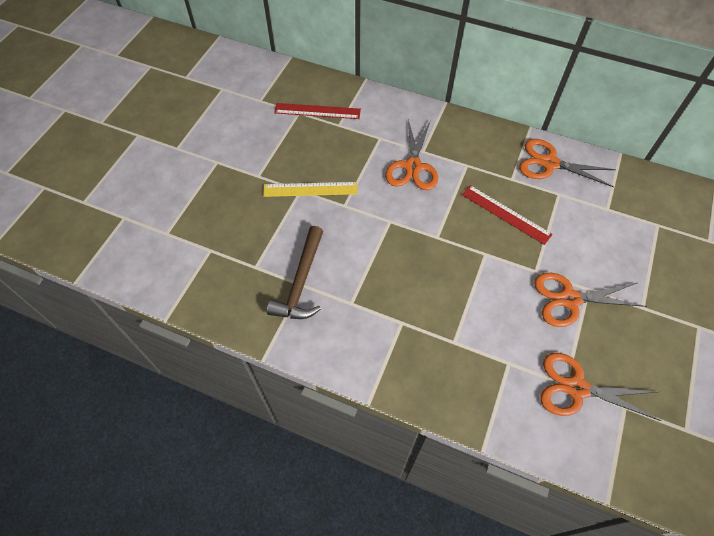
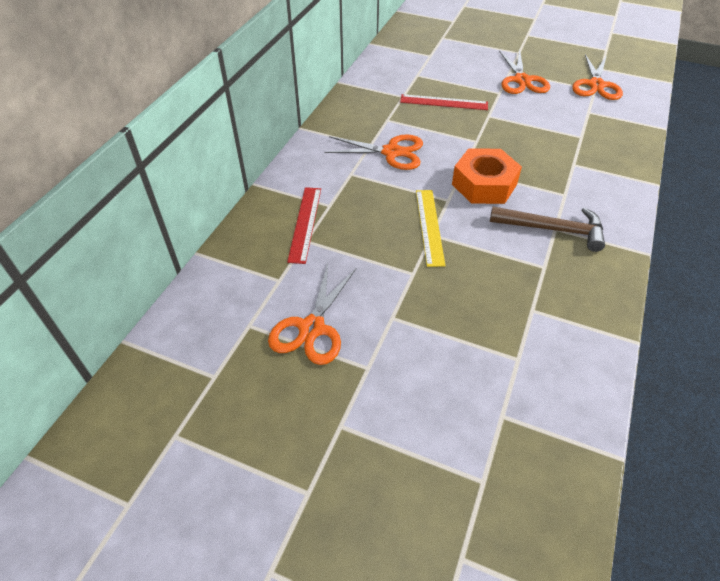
camera: 90 degrees left, 10 degrees down
(366, 235) = (484, 184): none -> orange nut
(505, 214) = (444, 102): red ruler -> red ruler turned 60 degrees clockwise
(549, 163) = (383, 76): orange scissors -> orange scissors (312, 328)

